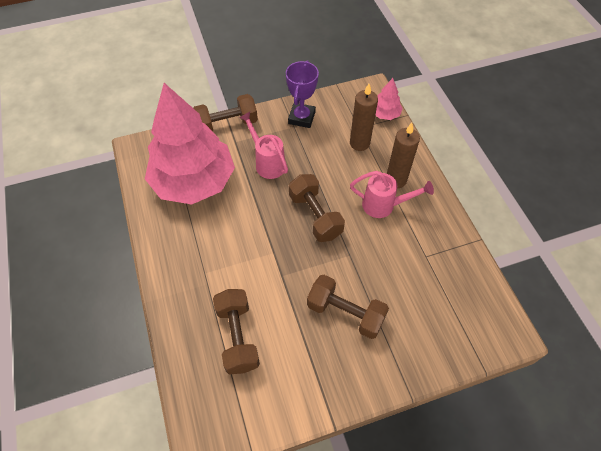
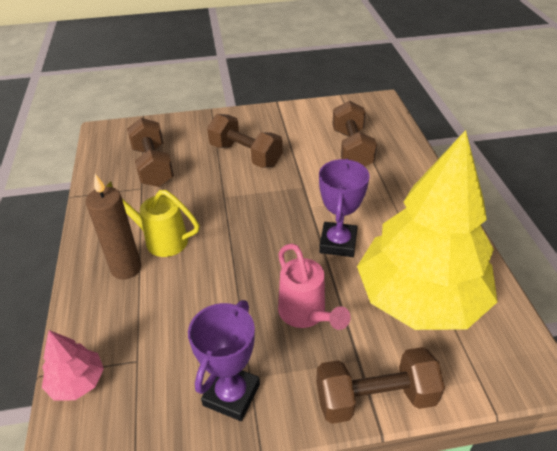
camera: 170 degrees left, 15 degrees down
(194, 181) = (420, 298): pink tree -> yellow tree
(249, 218) = (338, 243): none -> purple trophy
(315, 216) = (251, 237): brown dumbbell -> brown dumbbell (153, 166)
(359, 143) = (150, 330): brown candle -> none
(384, 206) = (159, 239): pink watering can -> yellow watering can

